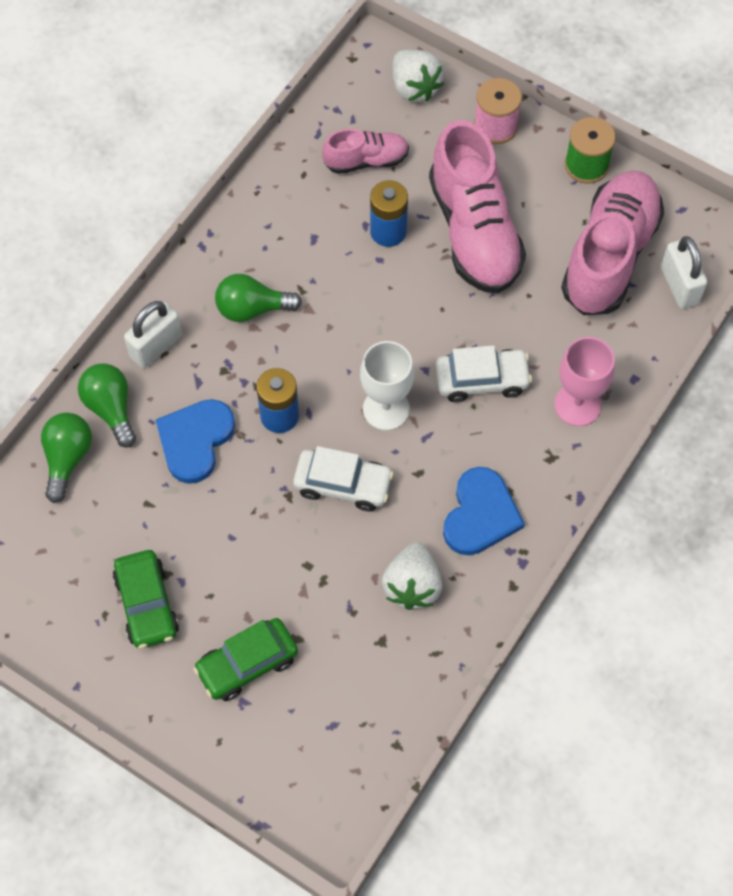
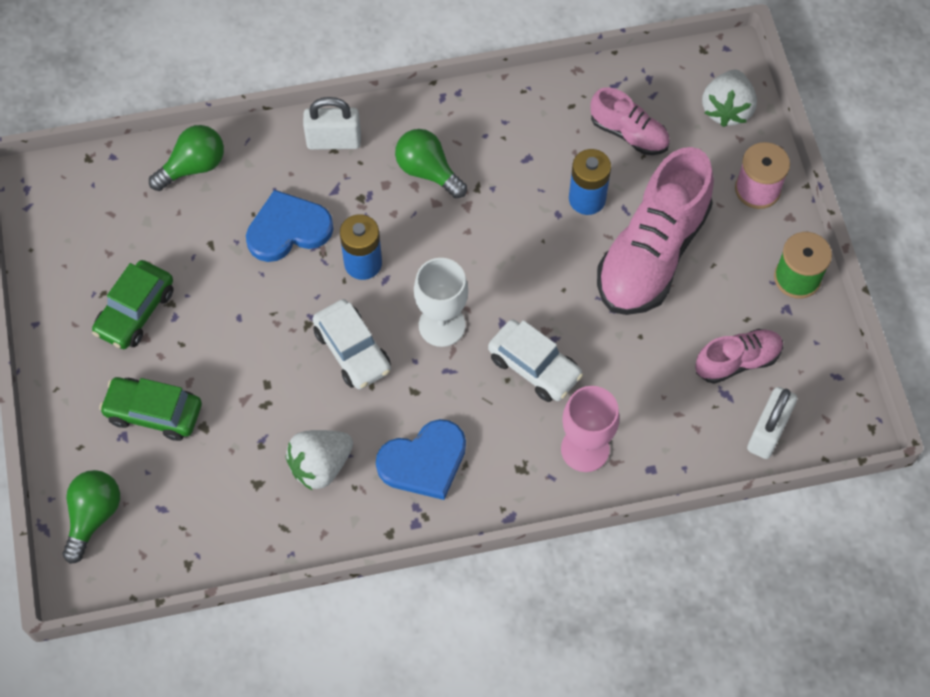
camera: 45 degrees right, 0 degrees up
(111, 408) = (258, 157): green light bulb -> green light bulb (93, 516)
(609, 256) = (737, 361): pink shoe -> pink shoe, size x0.52

